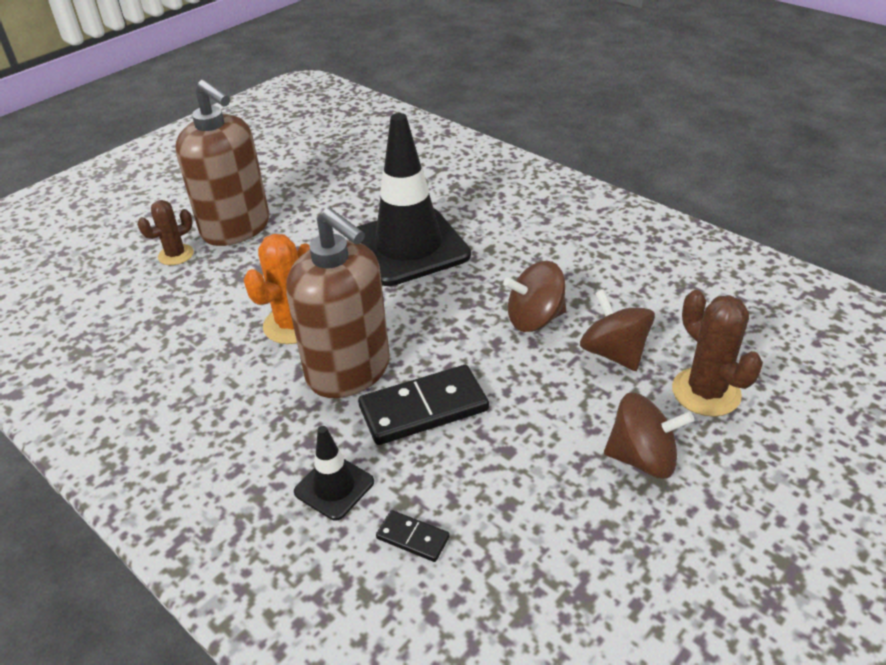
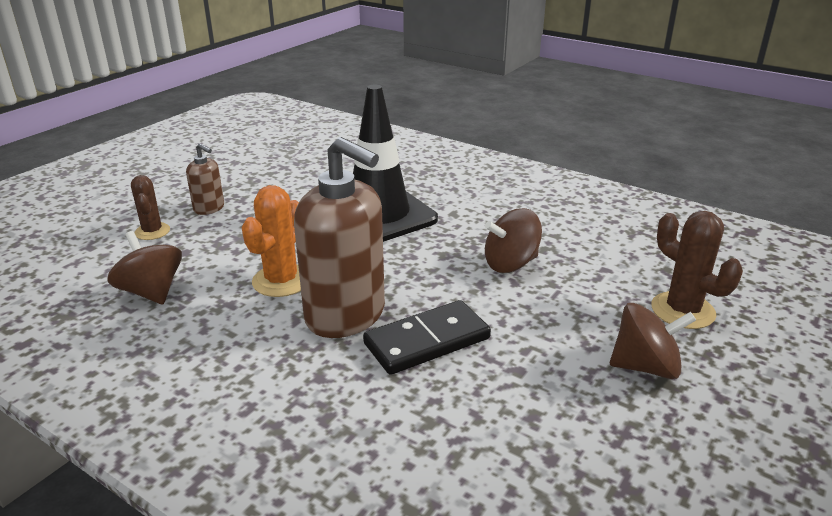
camera: 10 degrees left, 10 degrees down
(176, 255) = (152, 231): brown cactus -> brown cactus turned 60 degrees counterclockwise
(236, 228) = (209, 208): brown soap dispenser -> brown soap dispenser, size x0.47
(334, 487) = (355, 415): black traffic cone -> none
(412, 538) = (446, 453): black domino -> none
(613, 353) = (590, 285): brown spinning top -> brown spinning top (151, 292)

